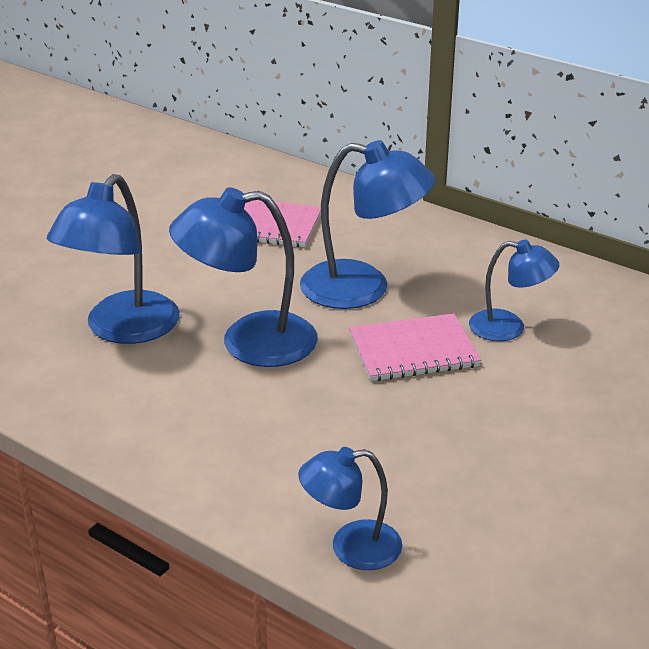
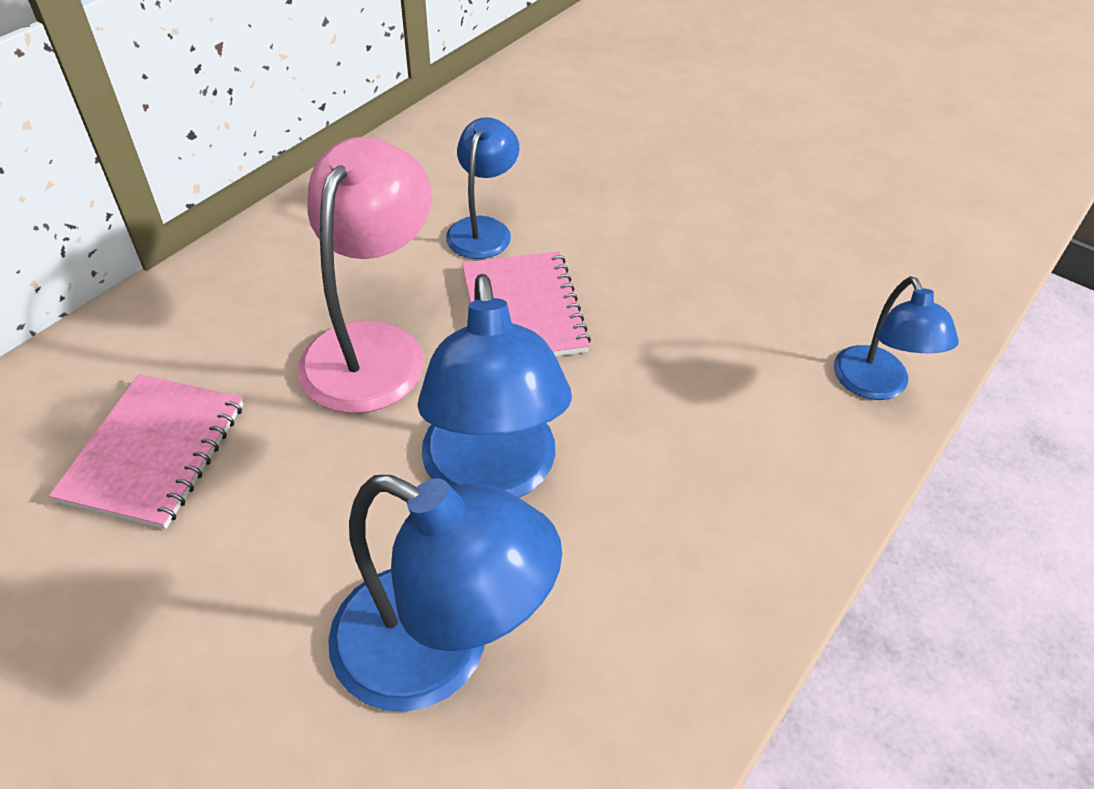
camera: 90 degrees left, 15 degrees up
(363, 288) = (373, 347): blue lamp -> pink lamp

